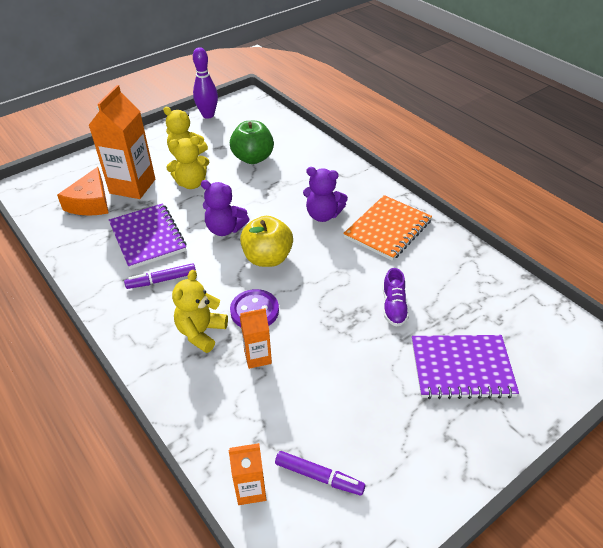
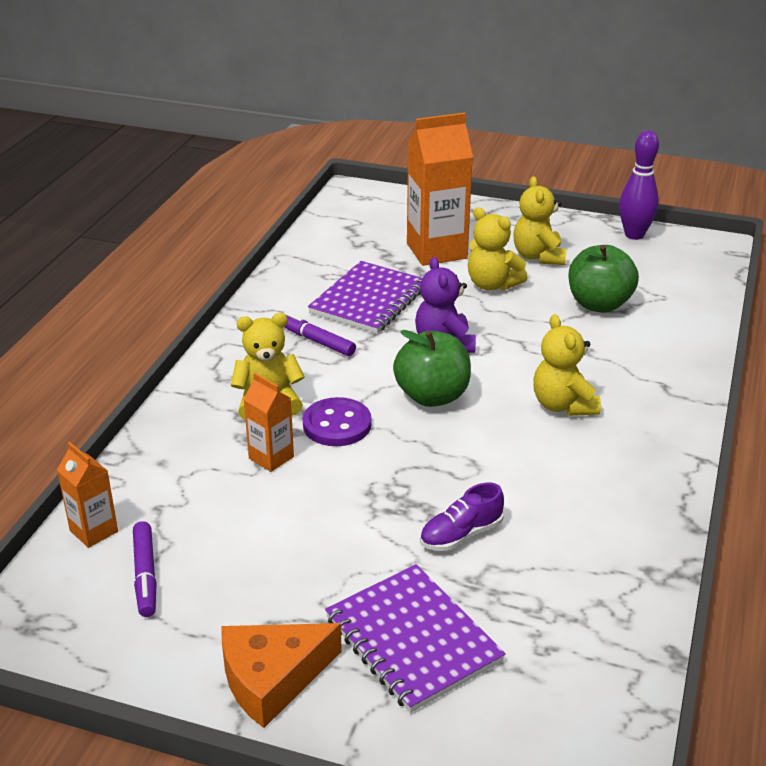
camera: 55 degrees right, 10 degrees down
(90, 202) = (378, 240): orange cheese -> orange cheese (272, 679)
(267, 258) = (432, 396): yellow apple -> green apple
(323, 215) = (563, 405): purple teddy bear -> yellow teddy bear
(387, 229) = (605, 472): orange notebook -> none

